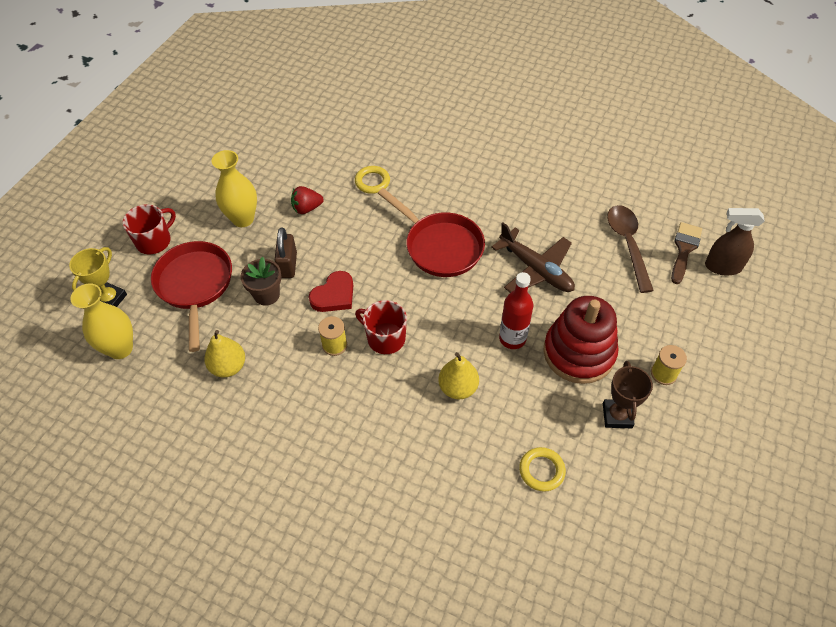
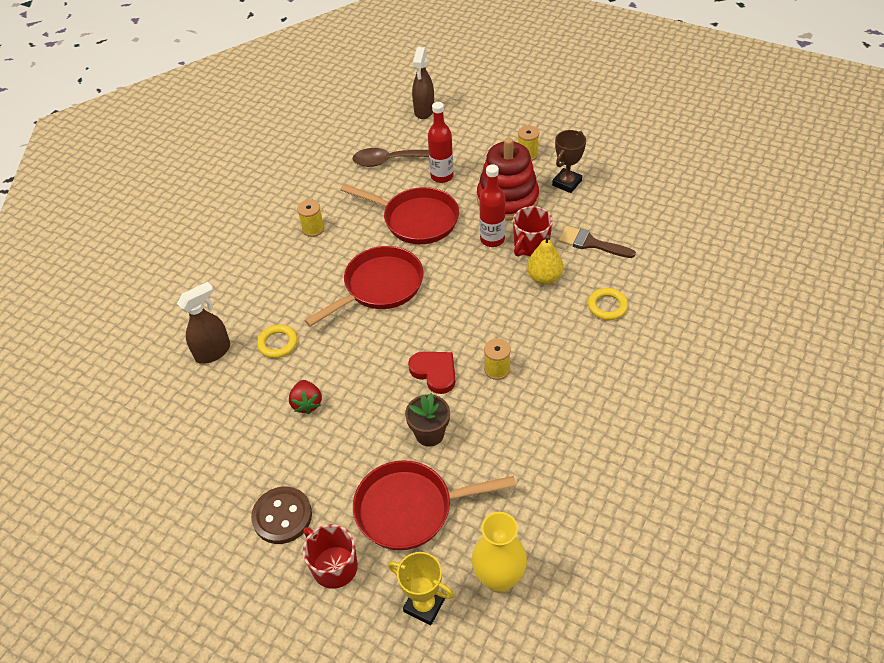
camera: 85 degrees left, 5 degrees down
(203, 206) = (282, 516): none -> brown button
(228, 367) = (523, 461): yellow pear -> none
(243, 219) = (312, 468): yellow vase -> none
(288, 265) = (389, 416): brown padlock -> none
(365, 143) = (213, 352): none -> brown spray bottle
(385, 338) = (490, 329): red mug -> red mug (530, 245)
(515, 189) = (313, 229): none -> yellow spool
(536, 270) = (416, 220): brown plane -> red pan
(541, 470) = (619, 229): yellow ring -> yellow ring (607, 306)
(609, 289) = (442, 176): none -> red bottle
(617, 415) = (567, 183): brown trophy -> brown trophy turned 60 degrees counterclockwise
(684, 249) = (403, 129): brown brush -> brown brush (591, 243)

